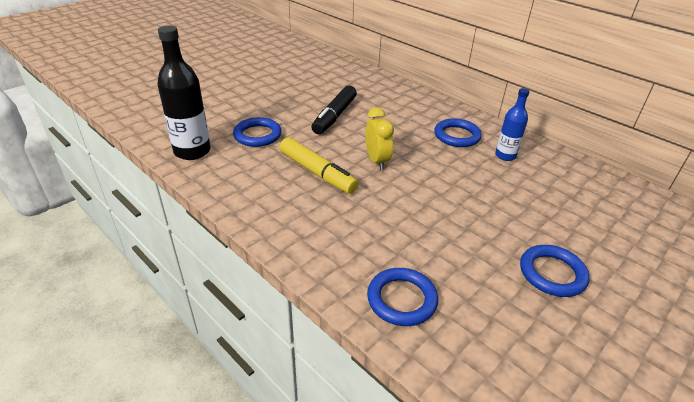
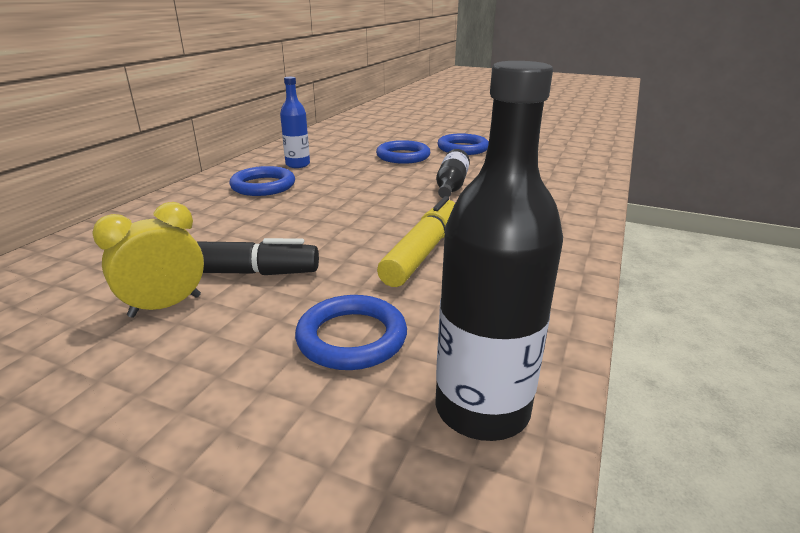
camera: 110 degrees left, 10 degrees down
(377, 161) = (359, 220): yellow clock -> yellow clock (165, 306)
(401, 299) = (561, 184): blue ring -> blue ring (403, 156)
(426, 221) = (451, 186): none -> black bottle

